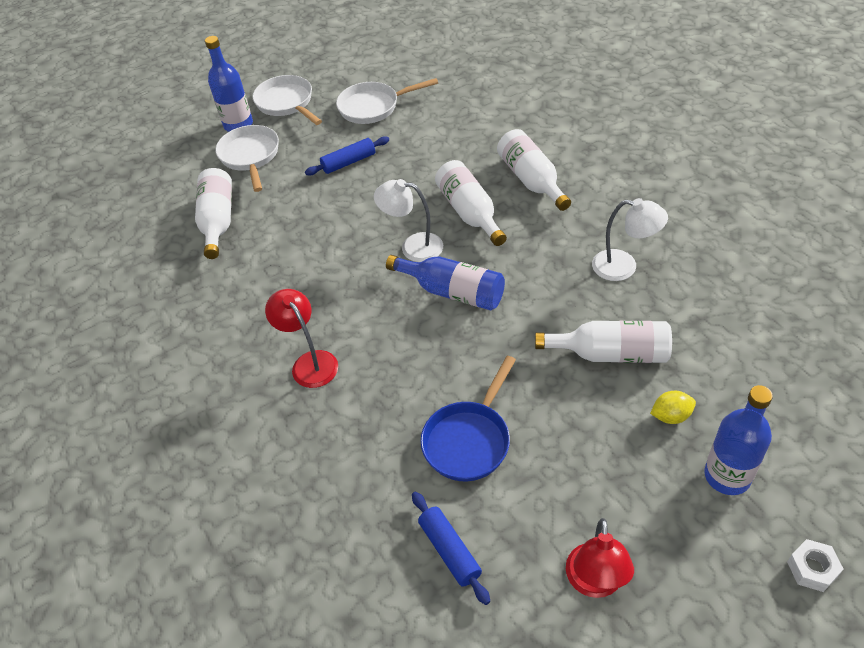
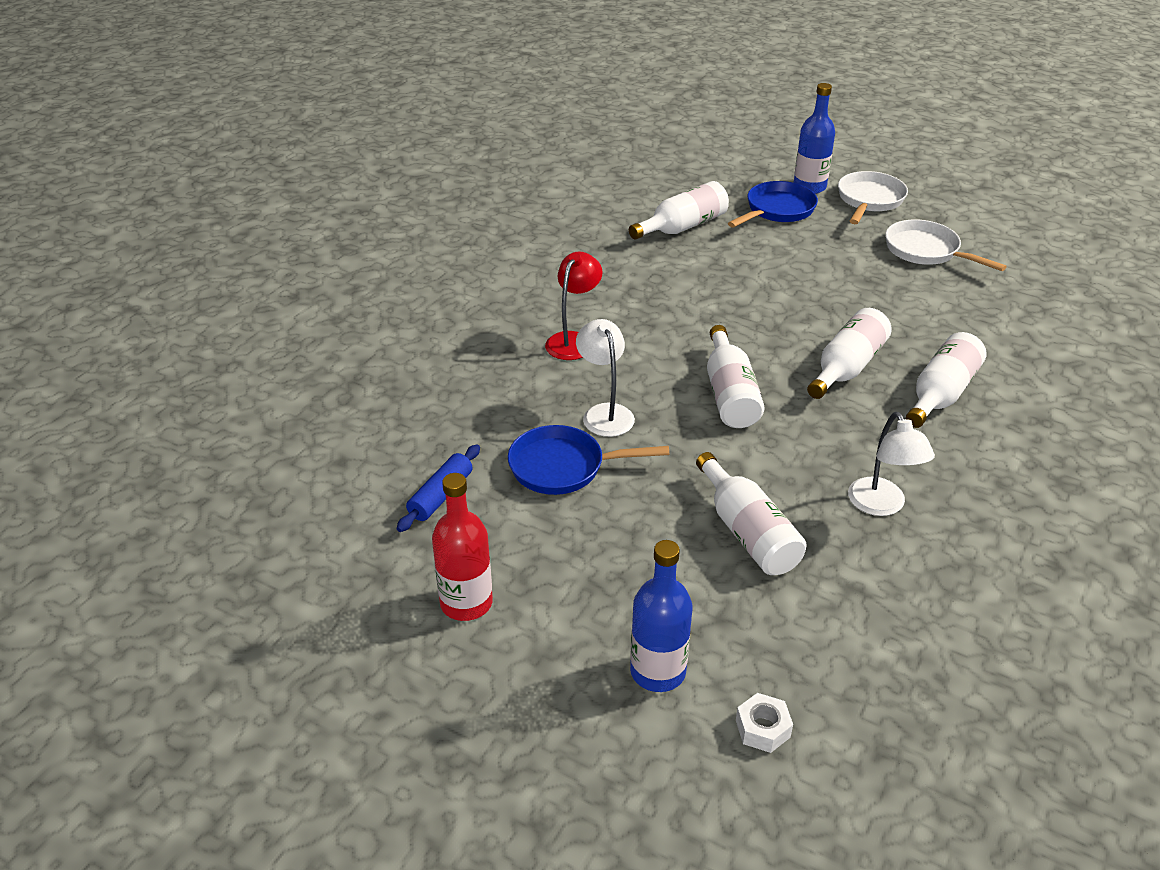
camera: 55 degrees right, 10 degrees down
(250, 156) = (777, 210): white pan -> blue pan
(349, 162) = (832, 267): blue rolling pin -> none
(413, 246) = (763, 348): white lamp -> white lamp (604, 413)
(453, 292) = (730, 394): blue bottle -> white bottle
(595, 583) = (466, 603): red lamp -> red bottle
(671, 416) = (702, 604): yellow lemon -> none
(812, 569) = (587, 774): white nut -> white nut (762, 728)

